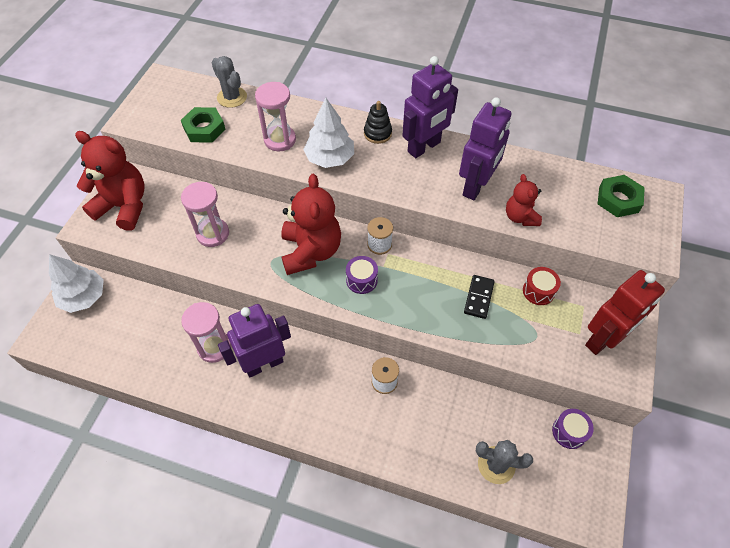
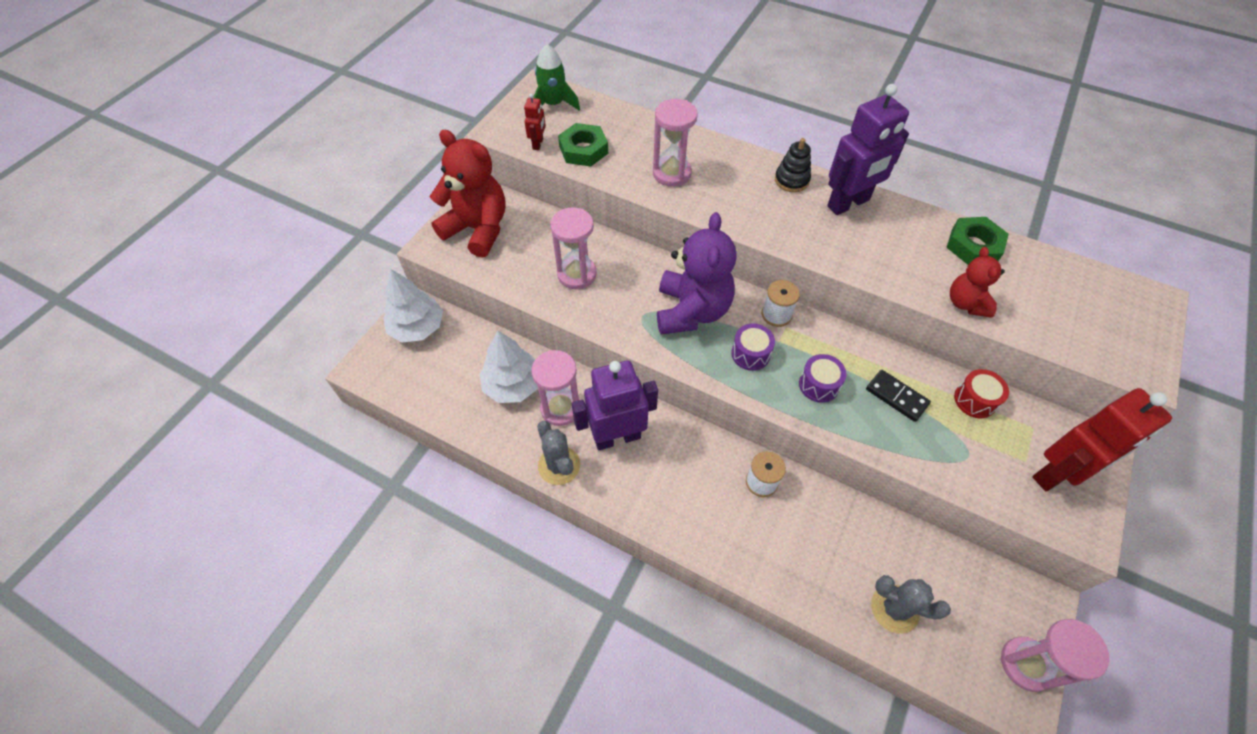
camera: 10 degrees right, 0 degrees up
(165, 128) = (538, 144): none -> red robot
(175, 92) = (553, 104): none -> green rocket
(232, 97) = (619, 118): grey cactus -> grey cactus (559, 465)
(311, 251) = (692, 311): red teddy bear -> purple teddy bear
(330, 158) = (730, 202): white tree -> white tree (513, 385)
(476, 186) = (911, 258): purple robot -> none
(479, 297) = (896, 397): black domino -> black domino turned 75 degrees counterclockwise
(569, 432) = (993, 584): purple drum -> purple drum (819, 385)
(597, 490) = (1026, 664): none -> pink hourglass
(618, 199) = (1098, 299): green nut -> green nut (973, 246)

